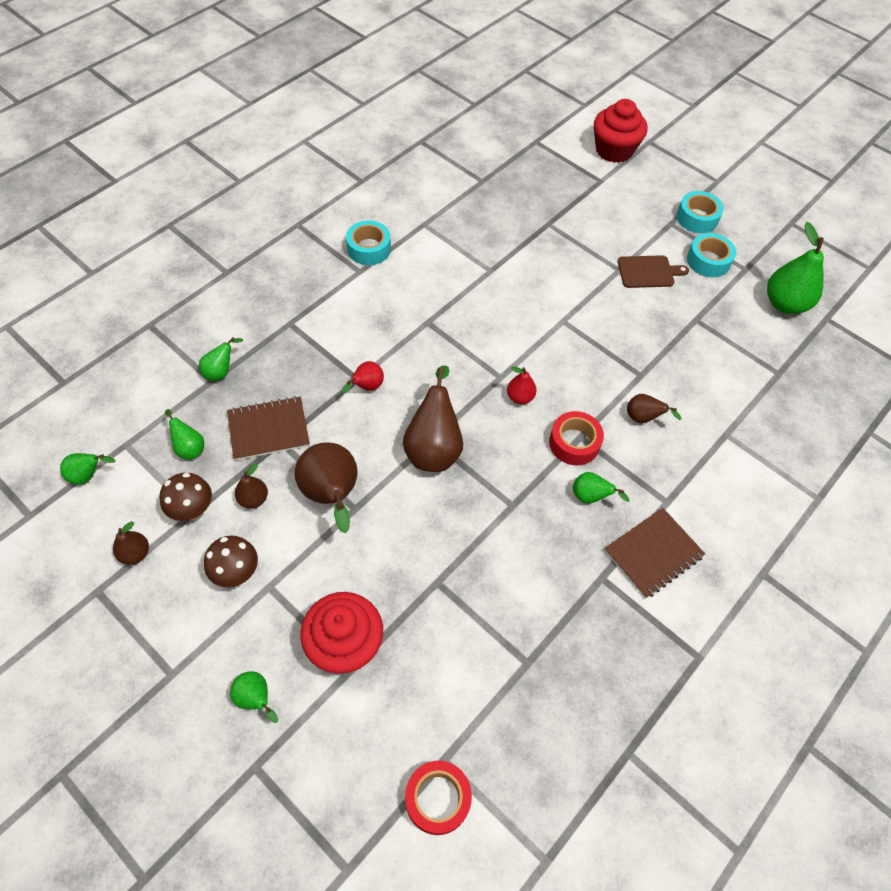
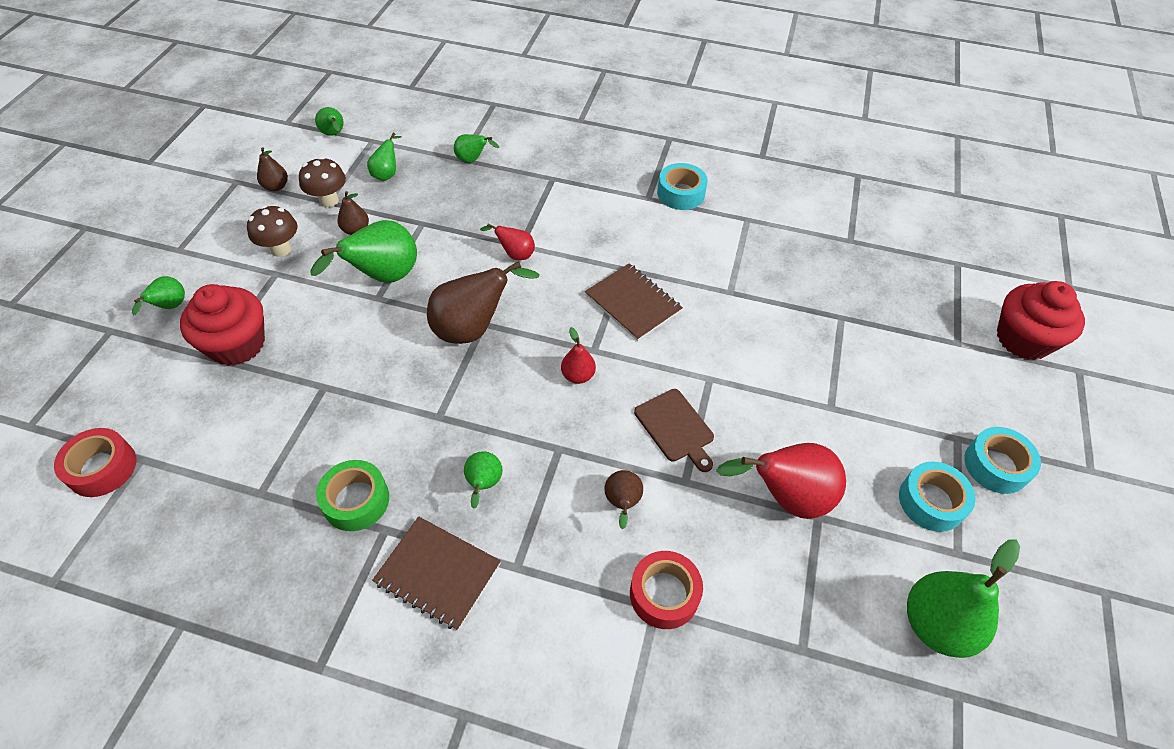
camera: 65 degrees right, 5 degrees down
(268, 429) = (431, 211): brown notebook -> brown notebook (633, 303)
(332, 495) = (383, 277): brown pear -> green pear
(567, 590) = (356, 500): none -> green tape
(574, 443) = (546, 445): red tape -> red tape (664, 594)
(648, 272) = (853, 439): brown cutting board -> brown cutting board (675, 428)
(676, 328) = (786, 497): none -> red pear

